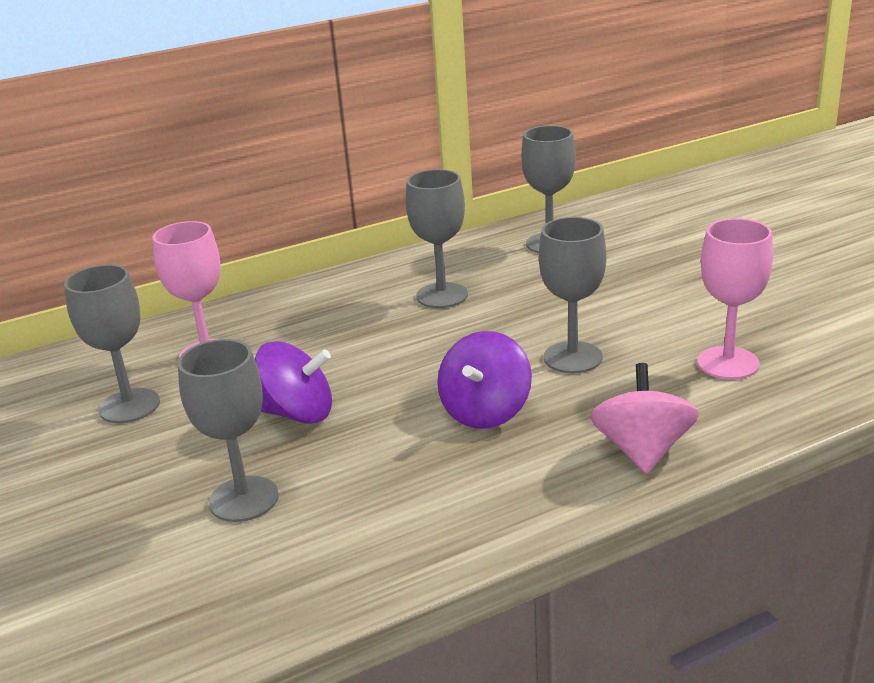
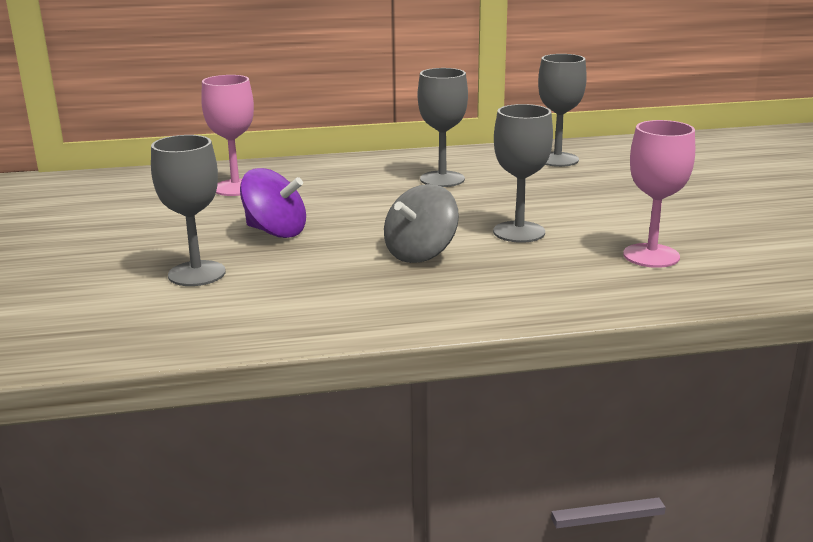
camera: 15 degrees right, 5 degrees down
(129, 406) = (158, 208): grey goblet -> none
(485, 411) = (420, 253): purple spinning top -> grey spinning top
(642, 450) = (531, 298): pink spinning top -> none

